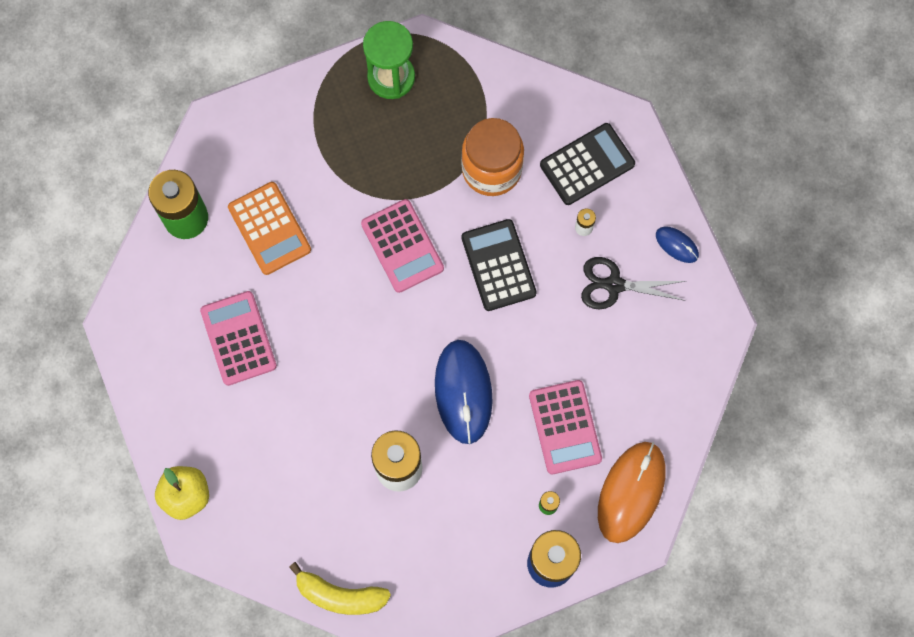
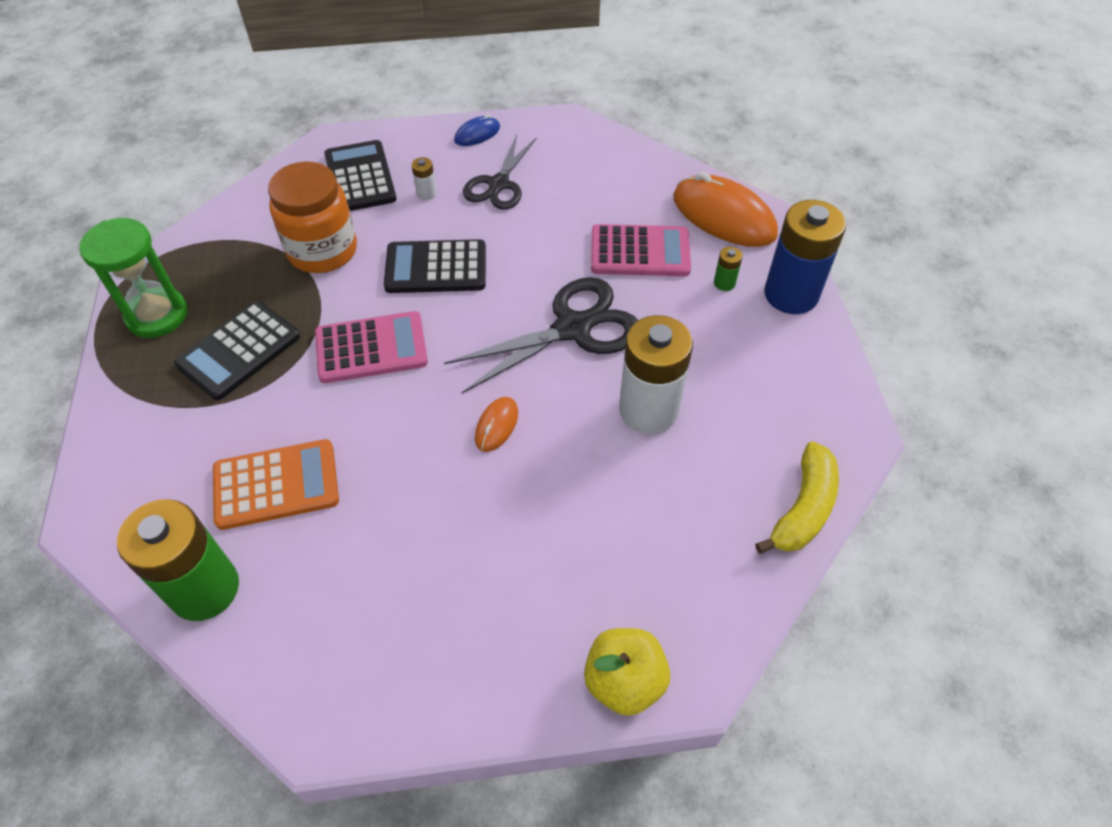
camera: 75 degrees left, 20 degrees down
(238, 338) = (413, 557): pink calculator -> none
(355, 361) = (496, 425): none -> orange mouse
(374, 152) = (239, 351): none -> black calculator
(463, 392) = (572, 328): blue mouse -> black scissors

